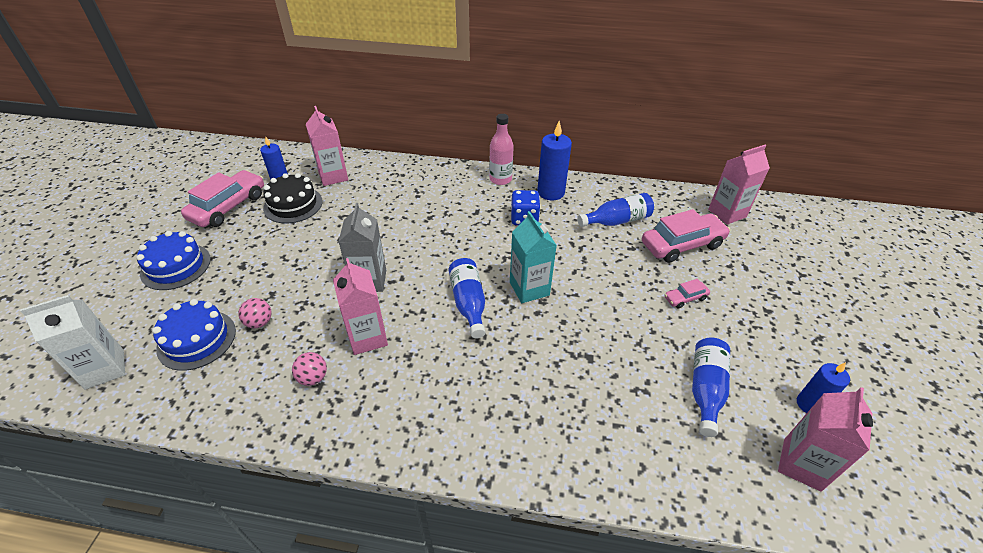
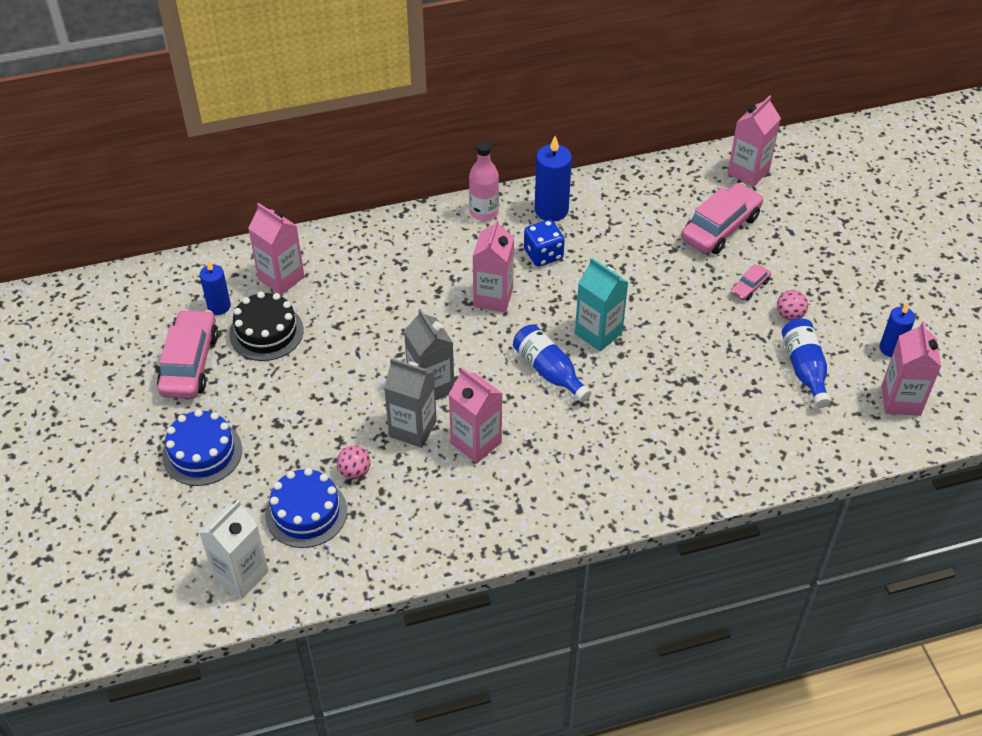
camera: 25 degrees left, 5 degrees up
(313, 378) = (455, 498): pink ball -> pink ball (789, 315)
(329, 307) = (413, 429): none -> grey carton
(465, 235) = (493, 297): none -> pink carton
(617, 221) = (641, 222): blue bottle -> none

